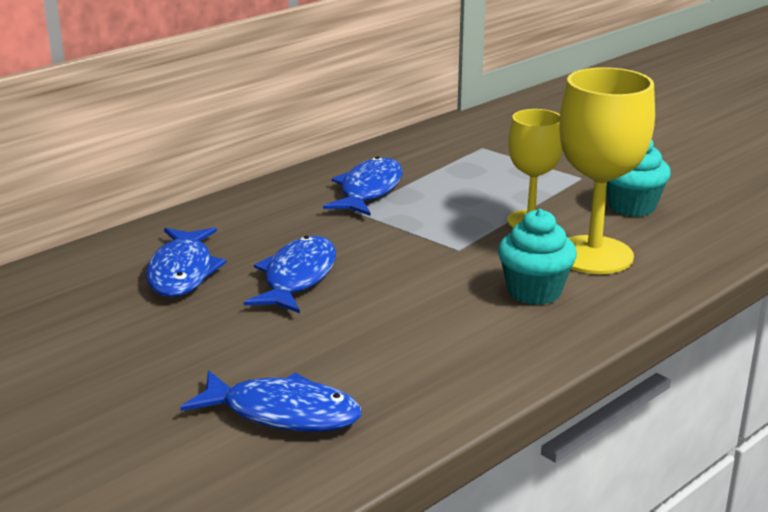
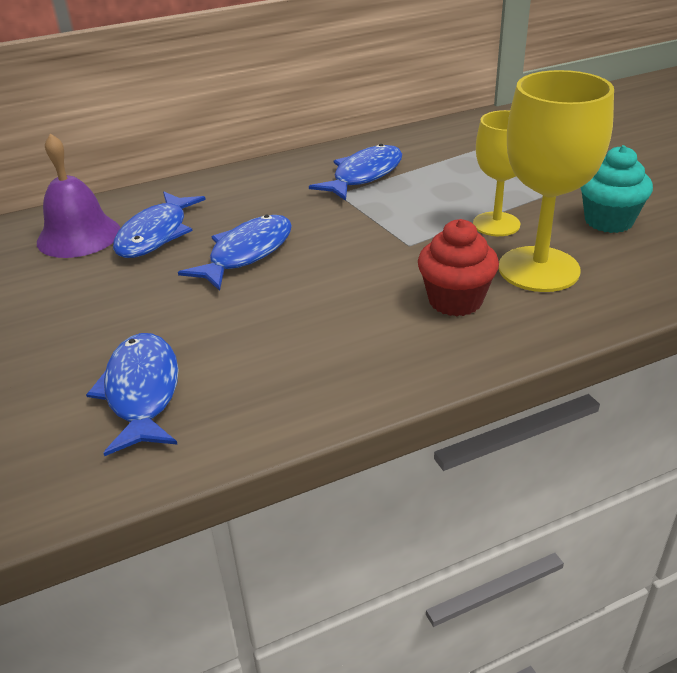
camera: 20 degrees right, 10 degrees up
(92, 284) = (79, 236): none -> purple bell
(283, 413) = (142, 392): blue fish -> blue fish turned 135 degrees counterclockwise
(534, 291) = (455, 300): turquoise cupcake -> red cupcake

